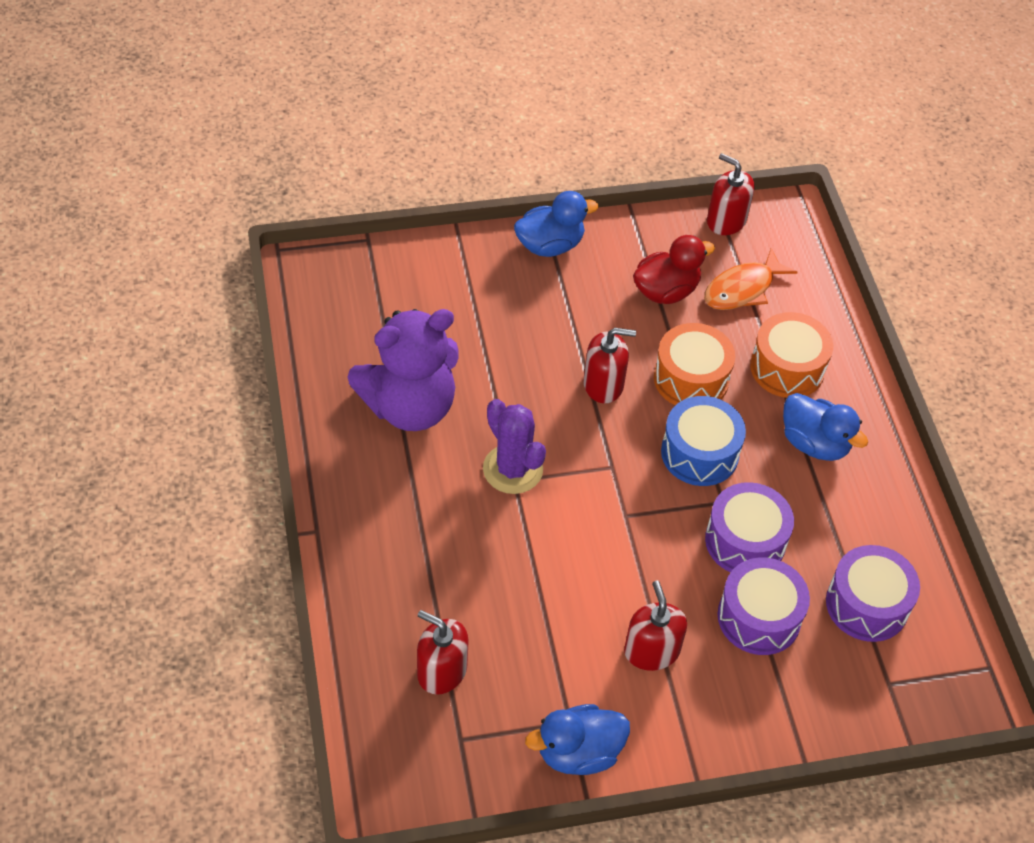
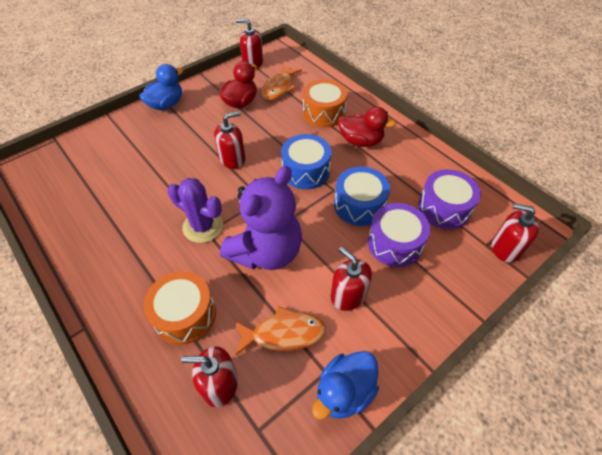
camera: 25 degrees left, 0 degrees up
(409, 406) = (119, 219): purple teddy bear -> purple teddy bear (266, 251)
(544, 655) = (284, 333): none -> orange fish
(691, 379) = (278, 137): orange drum -> orange drum (185, 315)
(745, 541) = (359, 205): purple drum -> blue drum
(814, 443) = (361, 141): blue duck -> red duck
(913, 700) = (505, 248): none -> red soap dispenser

